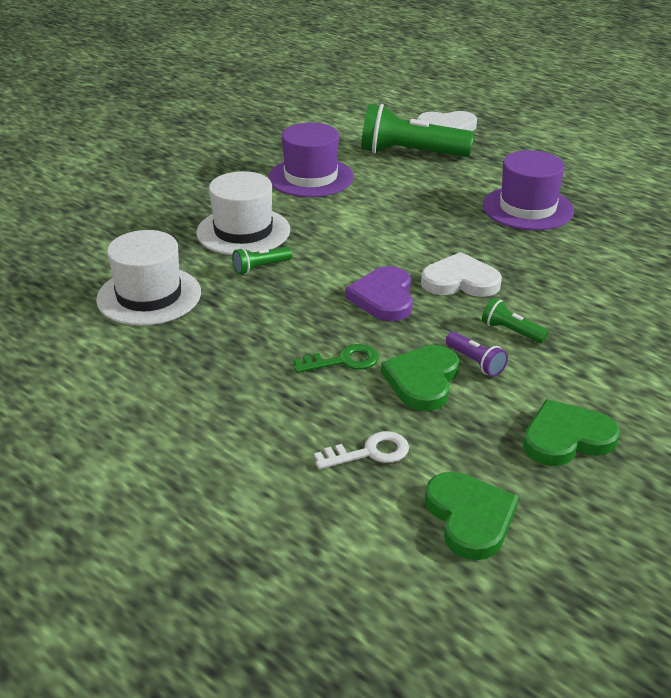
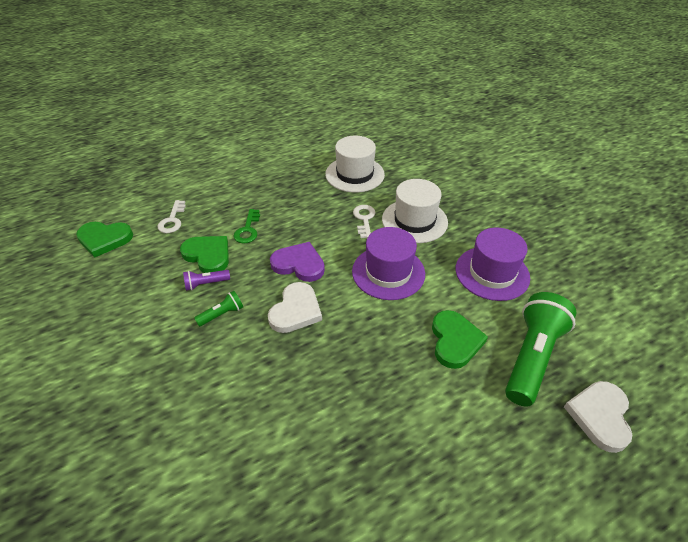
camera: 110 degrees right, 10 degrees up
(260, 267) = (364, 219): green flashlight -> white key
(527, 208) = (388, 408): purple hat -> purple hat (388, 272)
(566, 438) = (115, 297): green heart -> green heart (455, 341)

